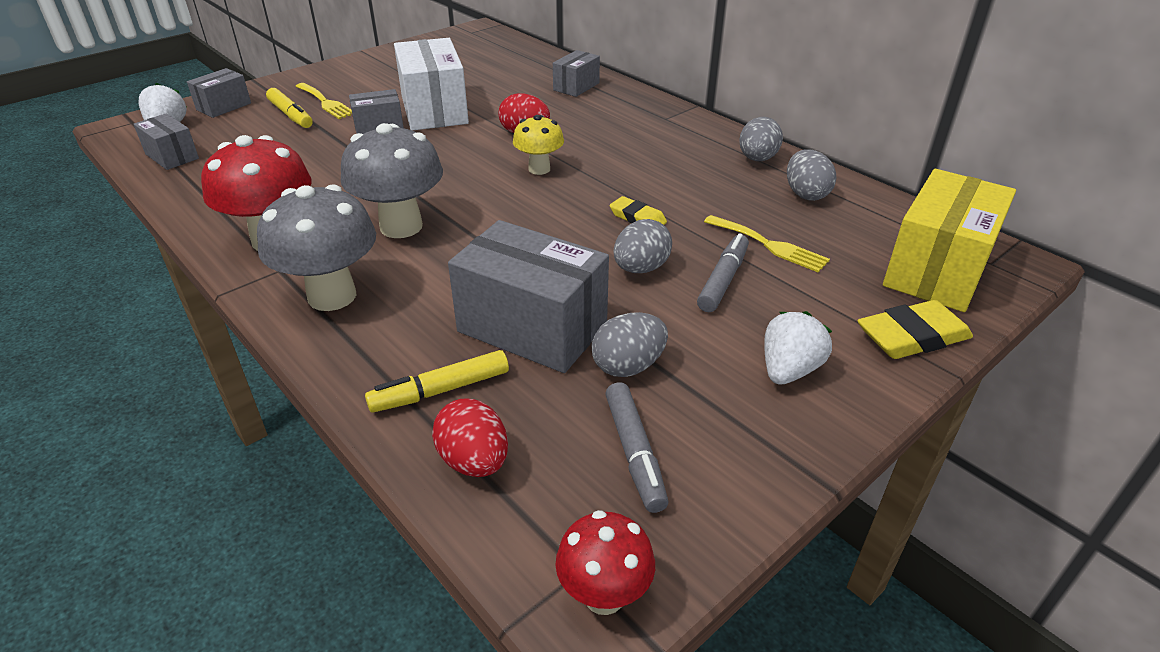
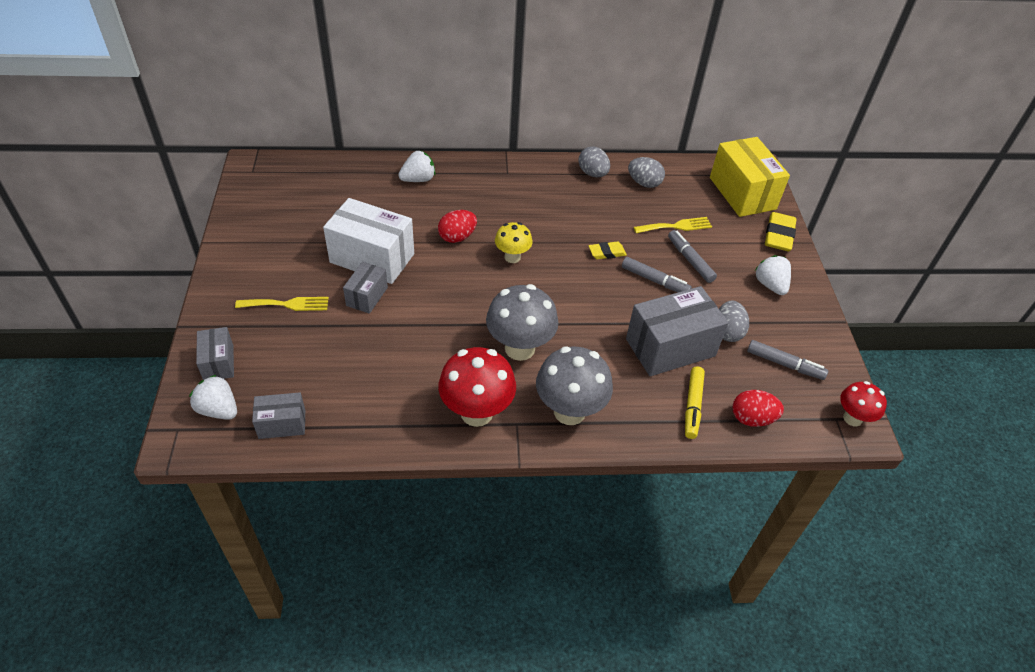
camera: 55 degrees left, 10 degrees up
(291, 115) = (287, 332): yellow marker -> none
(576, 87) = (418, 179): grey box -> white strawberry
(640, 268) = (654, 281): grey egg -> grey marker

